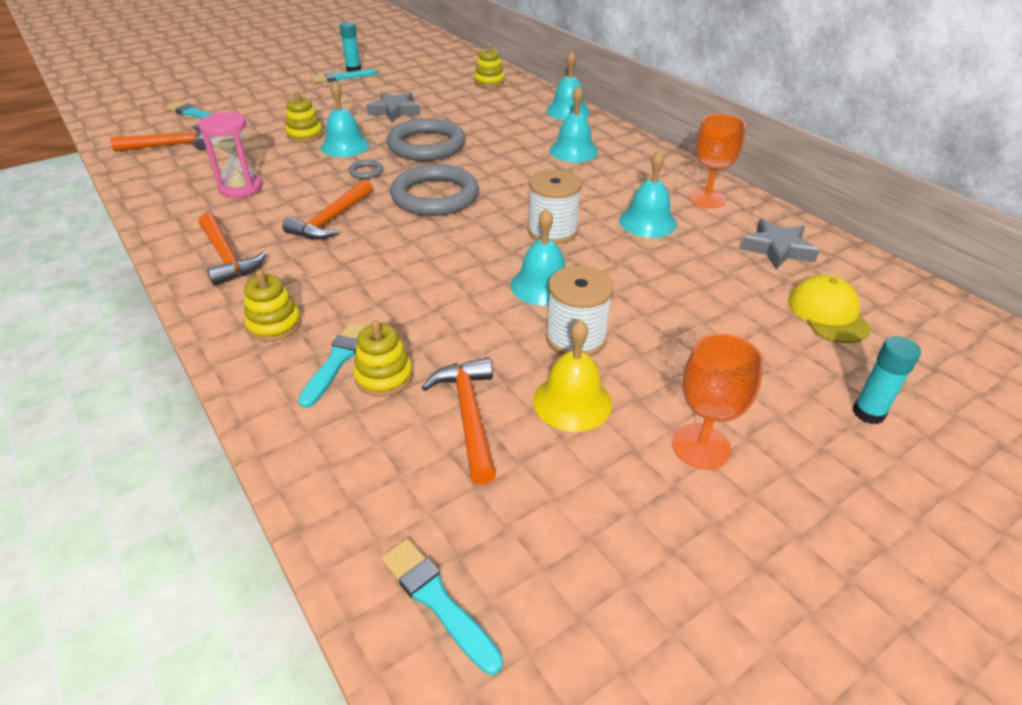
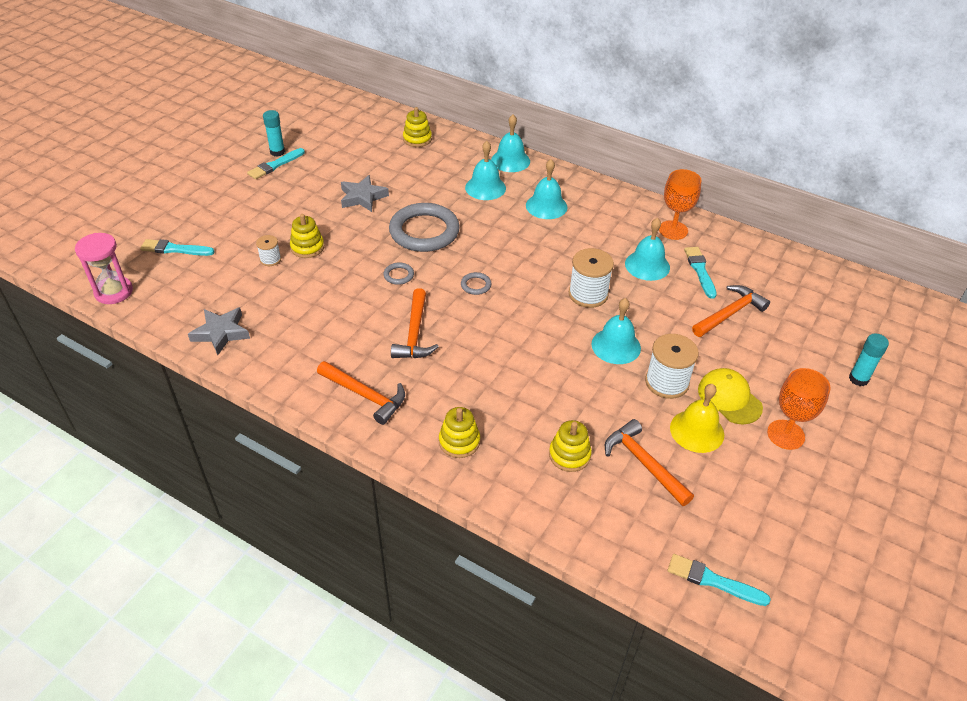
camera: 25 degrees left, 5 degrees up
(171, 145) = (193, 294): orange hammer -> orange hammer (729, 314)
(241, 188) = (308, 323): pink hourglass -> pink hourglass (114, 292)
(263, 136) = (270, 259): none -> white spool
(337, 361) = (529, 454): turquoise brush -> turquoise brush (700, 271)
(345, 146) = (355, 251): turquoise bell -> turquoise bell (485, 187)
(435, 196) = (476, 285): grey ring -> grey ring, size x0.41
(777, 249) = (744, 265): grey star -> grey star (221, 333)
(828, 313) = (802, 311): yellow cap -> yellow cap (729, 398)

